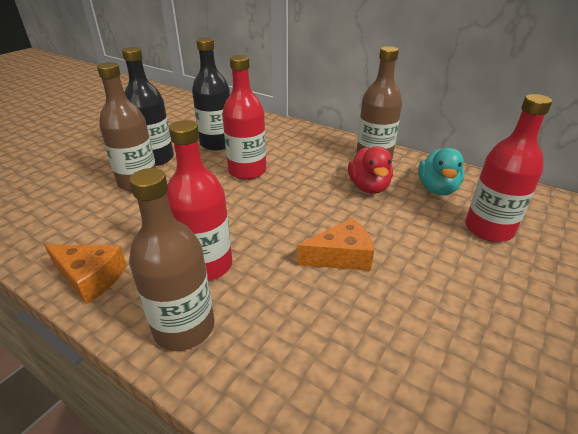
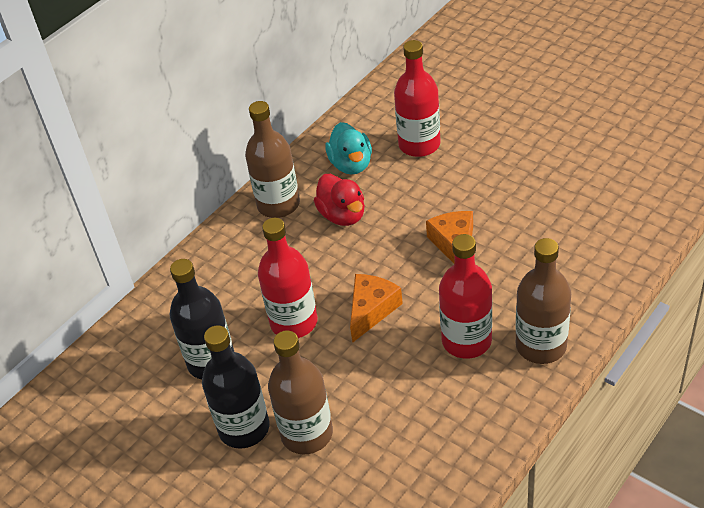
camera: 80 degrees left, 10 degrees up
(90, 278) = (484, 430): orange cheese -> orange cheese (371, 310)
(368, 187) = (342, 215): red duck -> red duck turned 60 degrees clockwise
(437, 189) = (351, 164): turquoise duck -> turquoise duck turned 60 degrees clockwise

